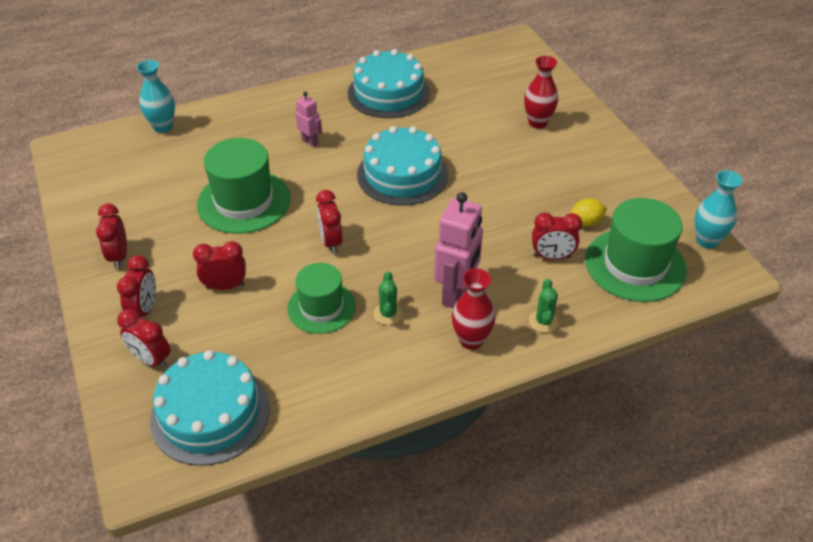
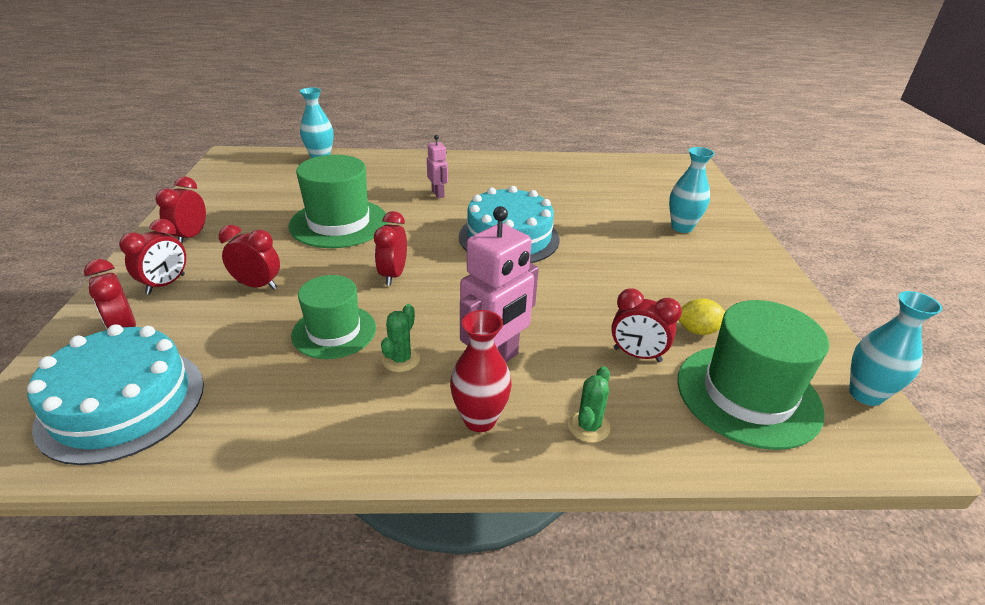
camera: 20 degrees right, 10 degrees down
(388, 93) = (538, 175): turquoise cake -> none
(537, 122) = (682, 227): red vase -> turquoise vase

